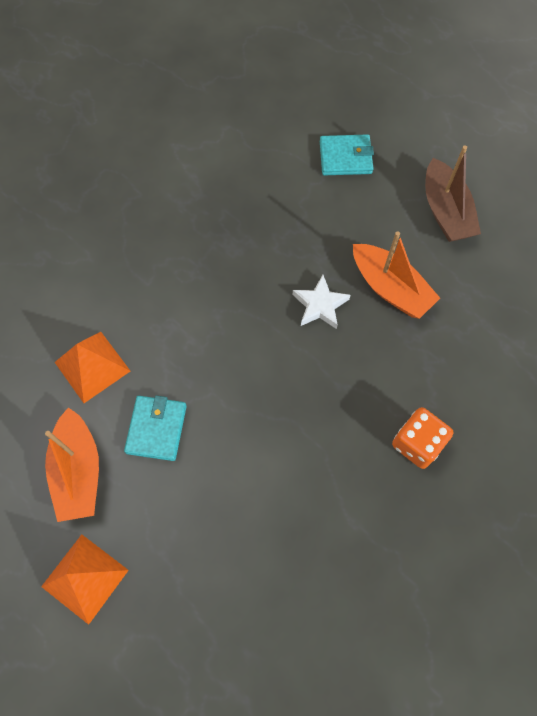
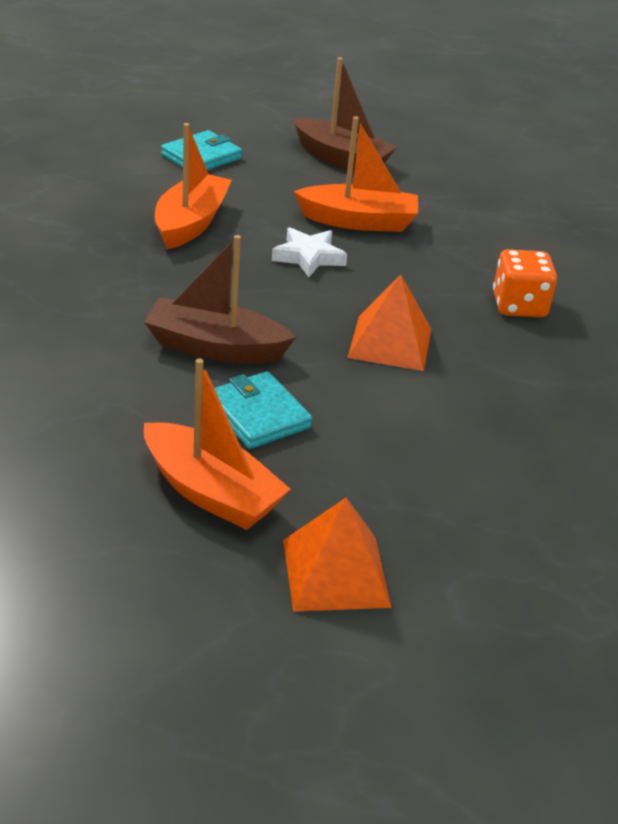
camera: 45 degrees left, 30 degrees down
(92, 366) = (116, 403): orange pyramid -> orange pyramid (390, 342)
(184, 355) = (215, 347): none -> brown boat
(275, 226) = (191, 223): none -> orange boat

